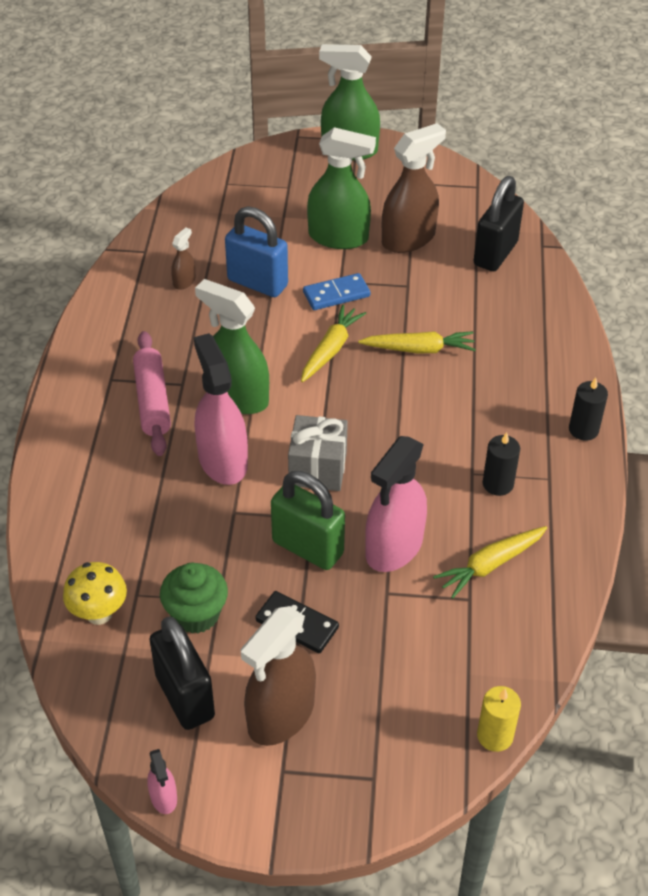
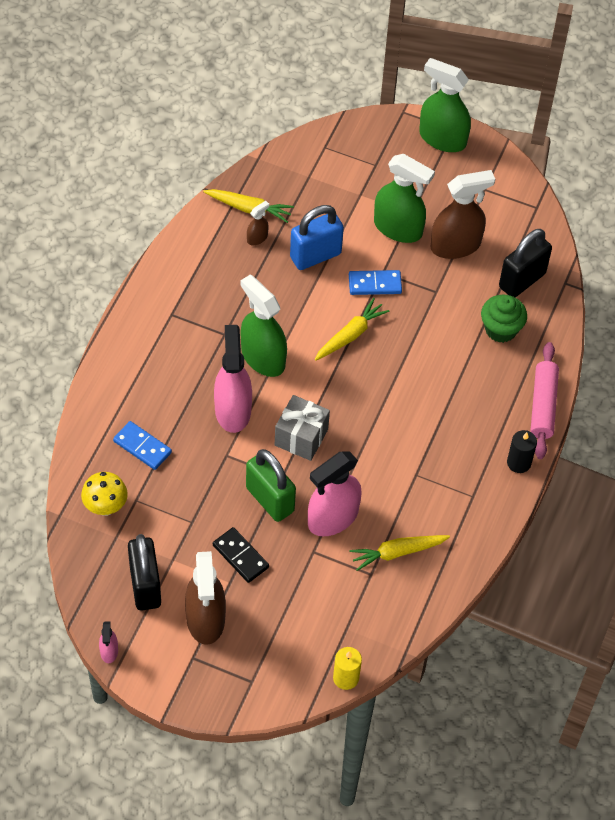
camera: 15 degrees right, 10 degrees up
(124, 530) = (142, 447): none -> blue domino
(153, 401) = (197, 343): pink rolling pin -> pink rolling pin (543, 405)
(196, 614) = (172, 528): green cupcake -> green cupcake (500, 329)
(257, 283) = (315, 255): blue padlock -> blue padlock turned 75 degrees counterclockwise
(280, 715) = (205, 619): brown spray bottle -> brown spray bottle turned 60 degrees counterclockwise
(419, 349) = (420, 354): yellow carrot -> yellow carrot (249, 209)
(498, 484) = (431, 489): black candle -> none

